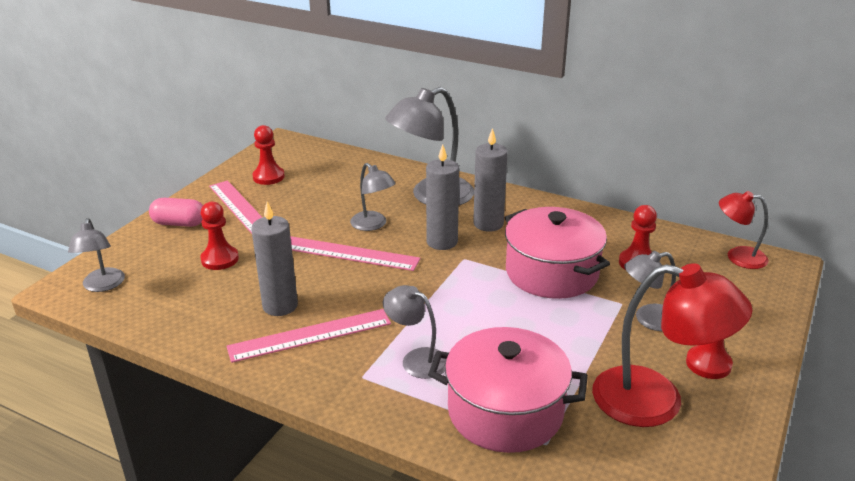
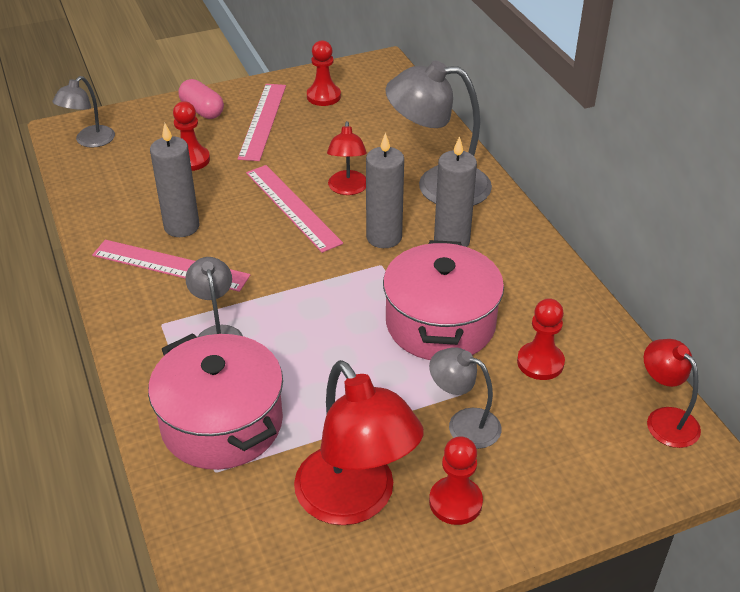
camera: 40 degrees right, 10 degrees up
(373, 225) = (347, 189): grey lamp -> red lamp

